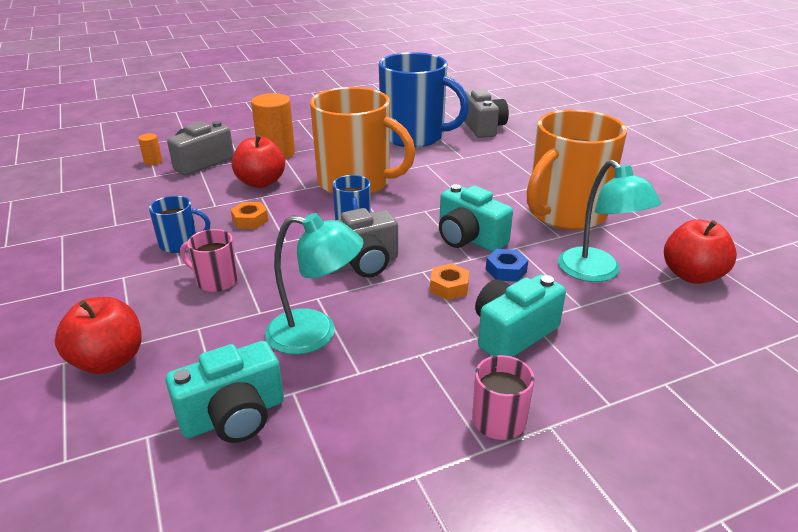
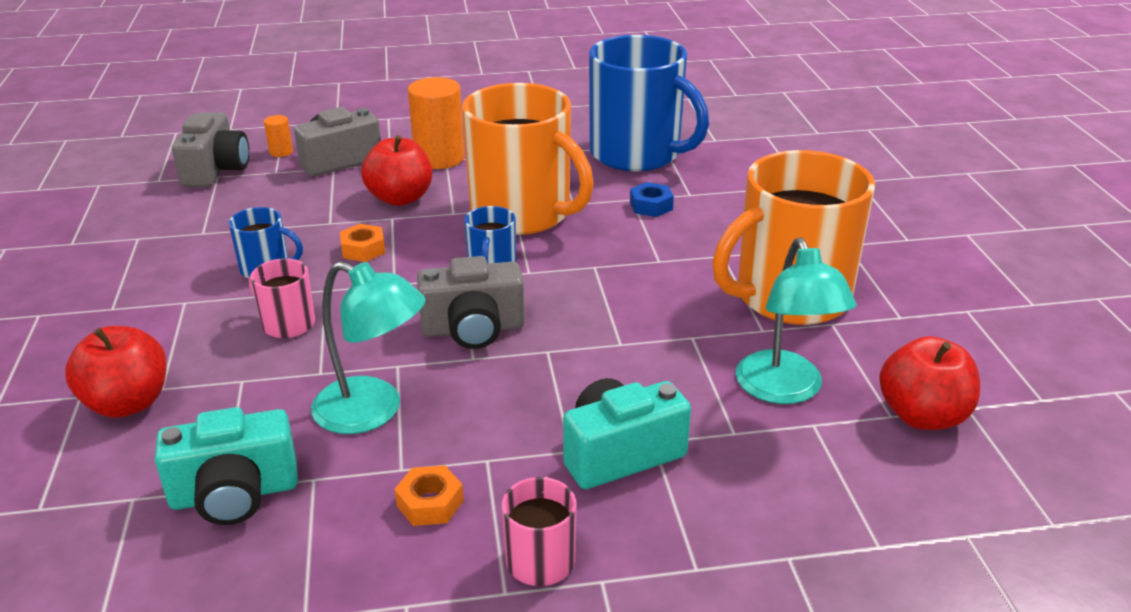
camera: 15 degrees right, 0 degrees up
(449, 287) = (570, 378): orange nut -> orange nut (430, 503)
(469, 238) = (633, 315): turquoise camera -> none
(483, 127) = (744, 151): grey camera -> grey camera (216, 170)
(506, 270) = (659, 367): blue nut -> blue nut (651, 206)

